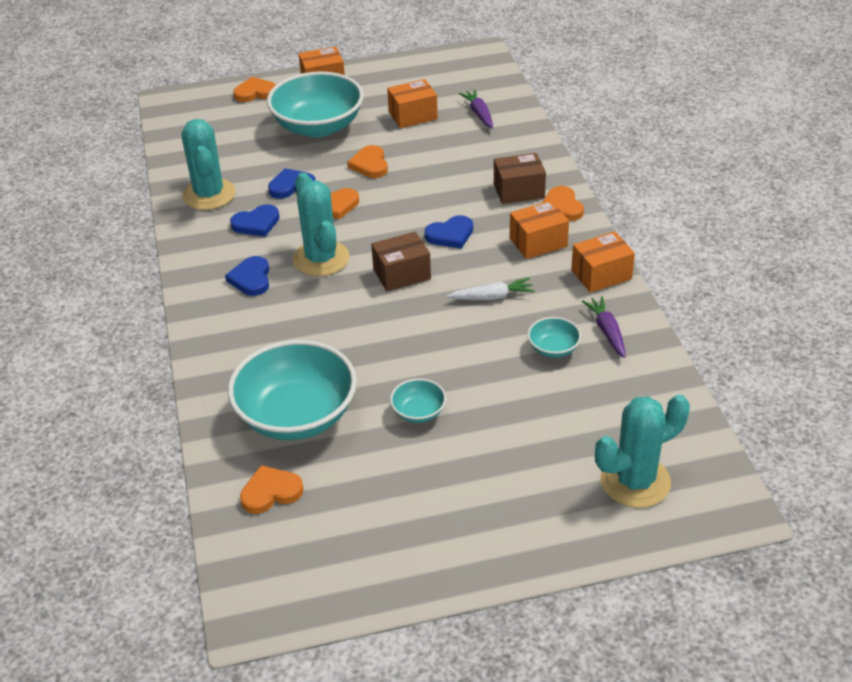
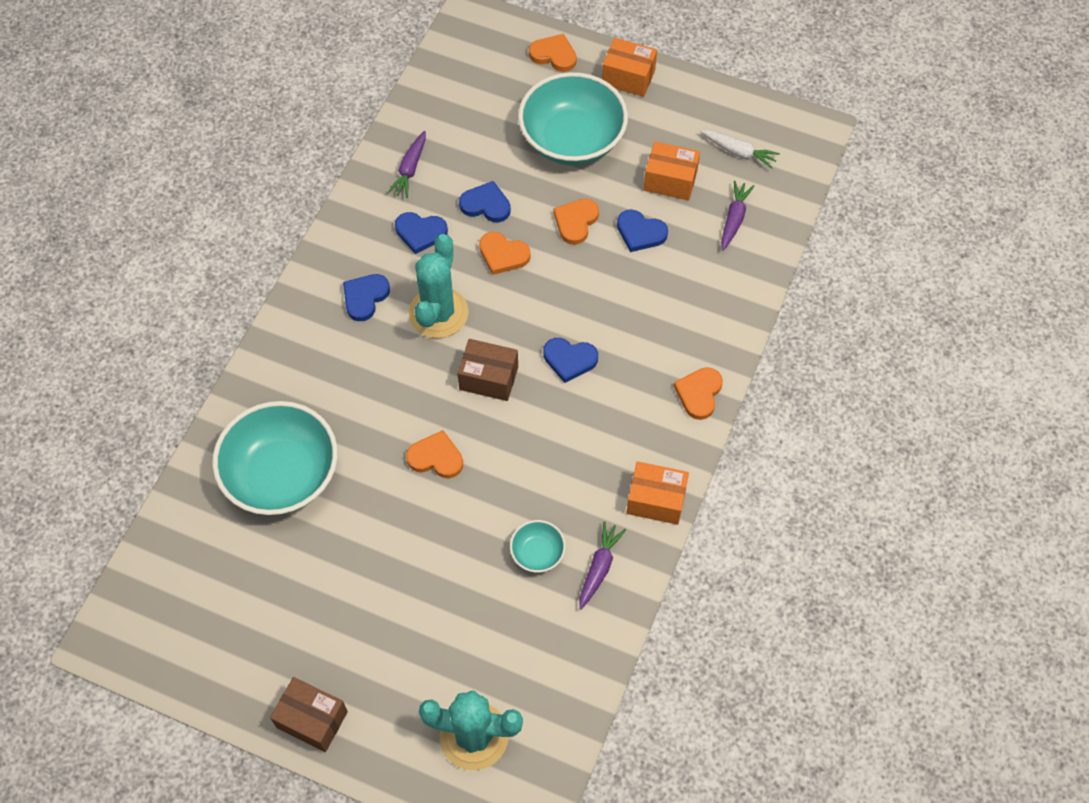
camera: 35 degrees right, 20 degrees up
(209, 194) = (410, 169): turquoise cactus -> purple carrot
(271, 492) = (205, 537): orange heart -> orange heart (436, 457)
(418, 412) = (373, 540): turquoise bowl -> none
(423, 149) = (640, 232): none -> blue heart
(492, 297) = (540, 458): white carrot -> white carrot (739, 152)
(519, 191) = (678, 346): brown box -> brown box (312, 719)
(538, 242) = (637, 422): orange box -> none

